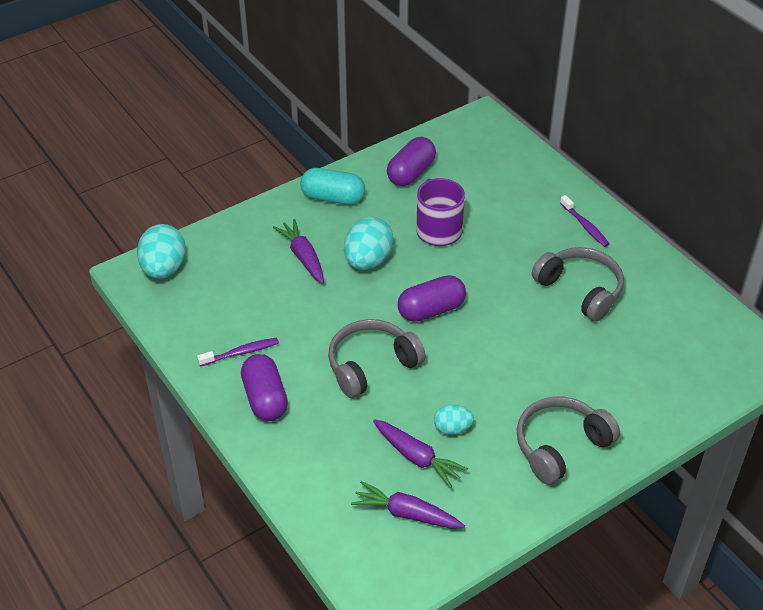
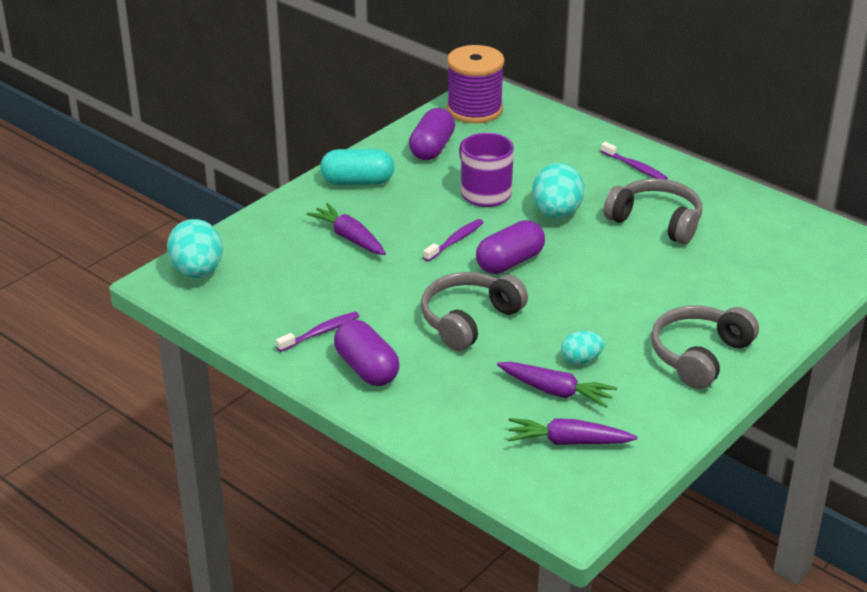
camera: 15 degrees left, 10 degrees down
(368, 261) = (422, 230): turquoise egg -> turquoise egg (556, 213)
(392, 277) = (455, 241): none -> purple toothbrush
(465, 137) = (474, 110): none -> purple spool

